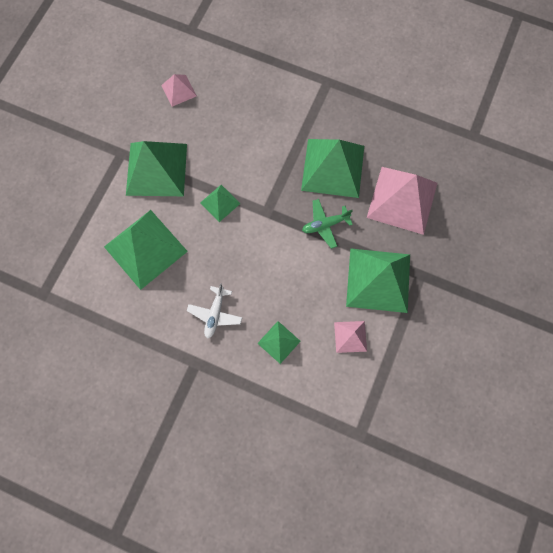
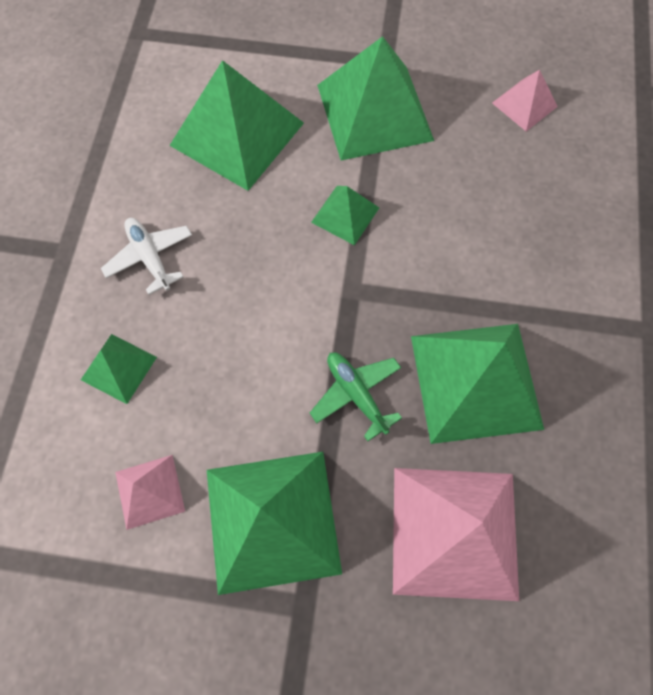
camera: 75 degrees right, 5 degrees down
(215, 314) = (150, 257): white plane -> white plane turned 60 degrees clockwise

